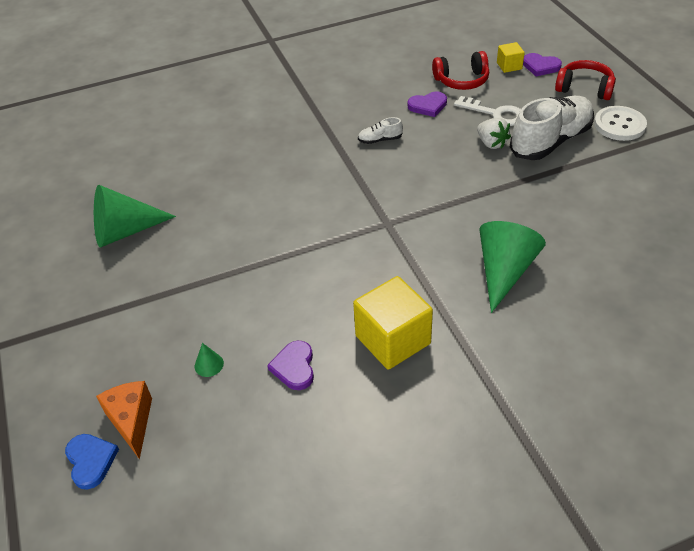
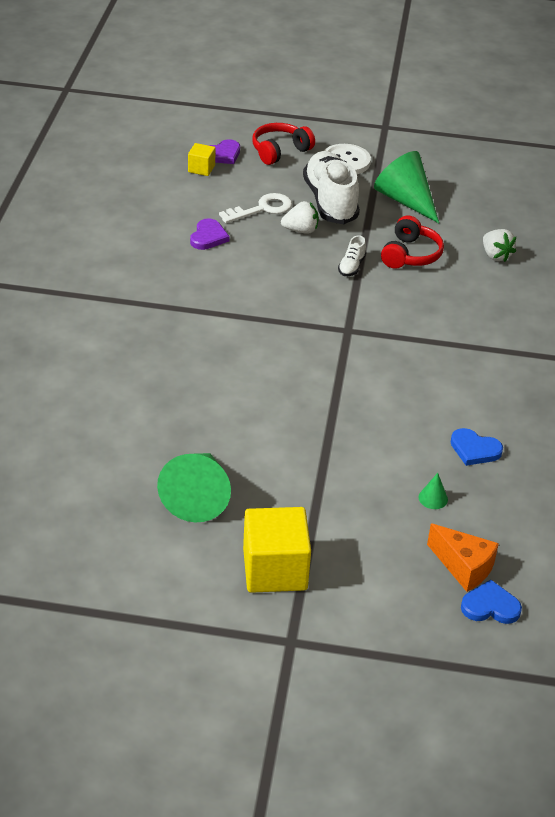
camera: 65 degrees left, 5 degrees down
(131, 421) = (463, 567): orange cheese -> orange cheese turned 150 degrees counterclockwise
(294, 367) = (474, 449): purple heart -> blue heart
(380, 140) = (228, 285): white shoe -> white shoe (351, 266)
(393, 340) = (486, 385): yellow cube -> yellow cube (275, 569)
(462, 80) = (192, 202): red headphones -> red headphones (410, 255)
(504, 271) = (460, 298): green cone -> green cone (405, 200)
(598, 269) = (495, 255): none -> white strawberry

